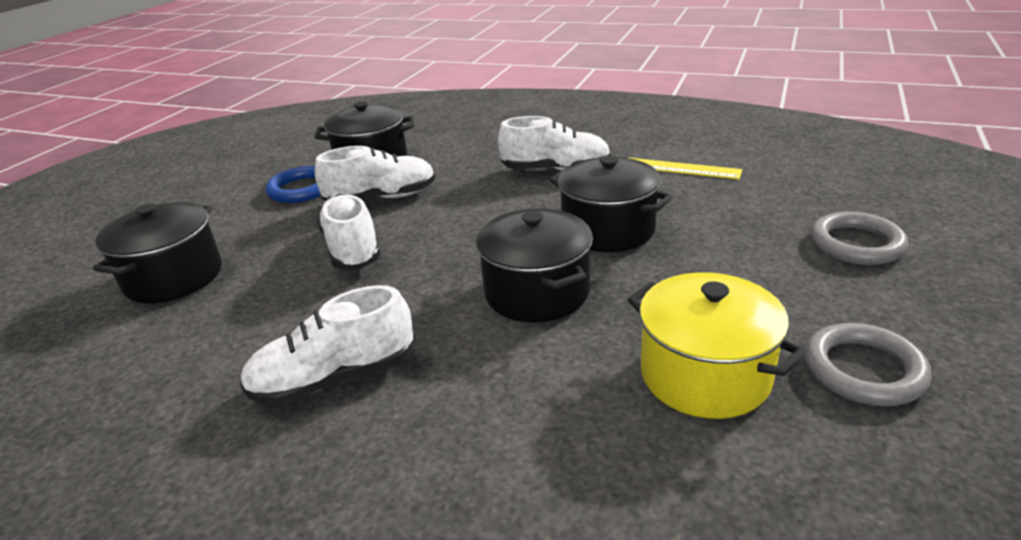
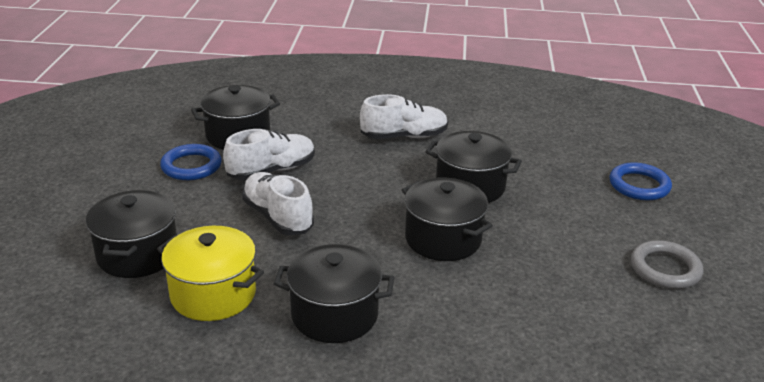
camera: 20 degrees left, 0 degrees up
(335, 378) = (334, 315): white shoe -> black pot
(681, 168) = (501, 131): yellow ruler -> none
(704, 375) = (576, 283): yellow pot -> yellow pot (213, 294)
(856, 244) = (639, 185): grey ring -> blue ring

